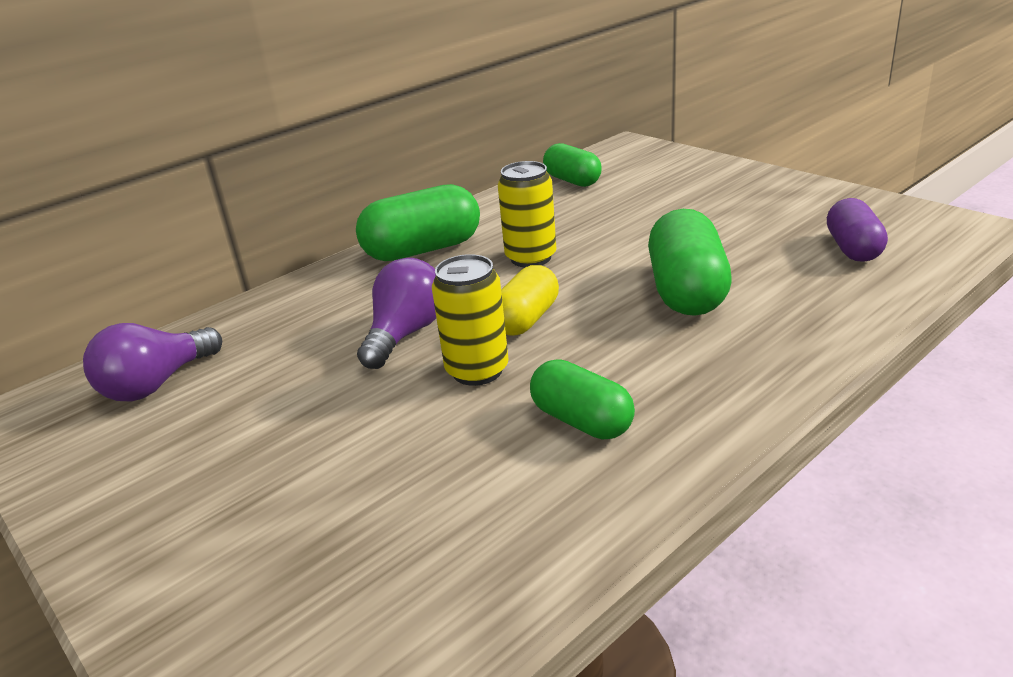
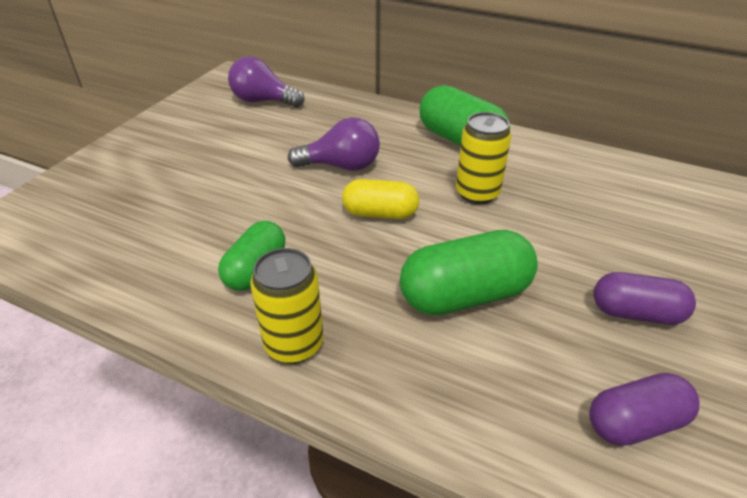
camera: 65 degrees right, 10 degrees up
(477, 370) = (305, 208): yellow can -> yellow can (294, 344)
(572, 181) = (644, 183): green capsule -> none
(738, 222) = (636, 313): none -> purple capsule

